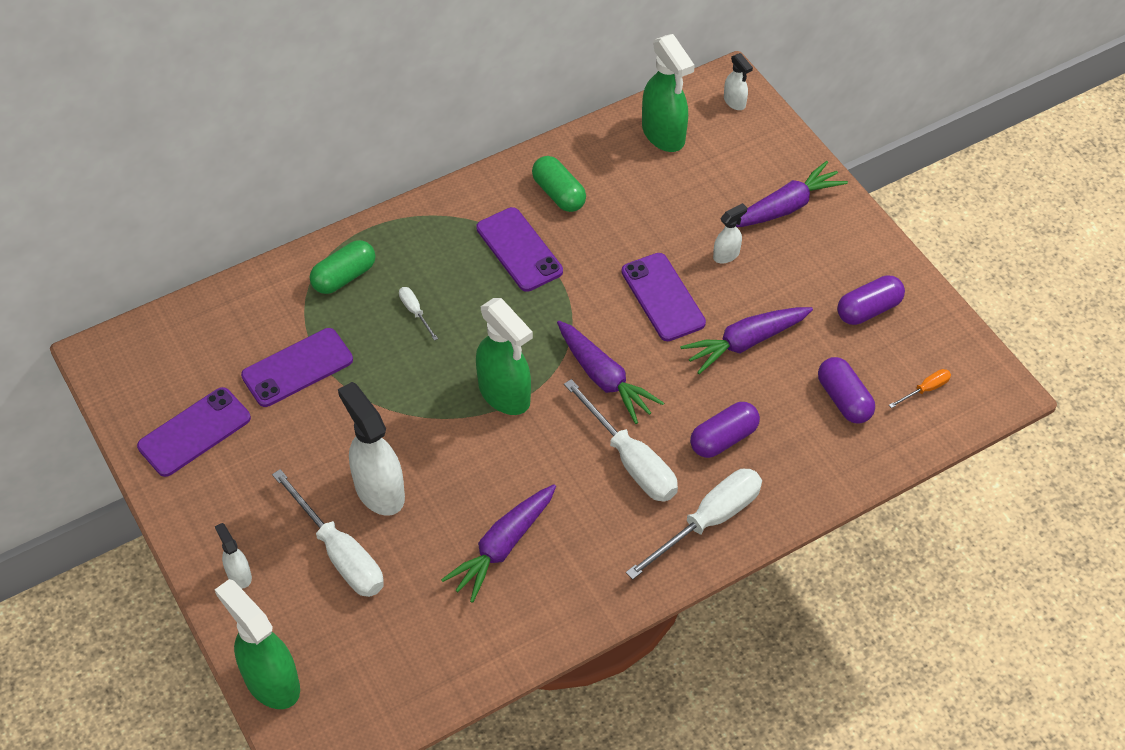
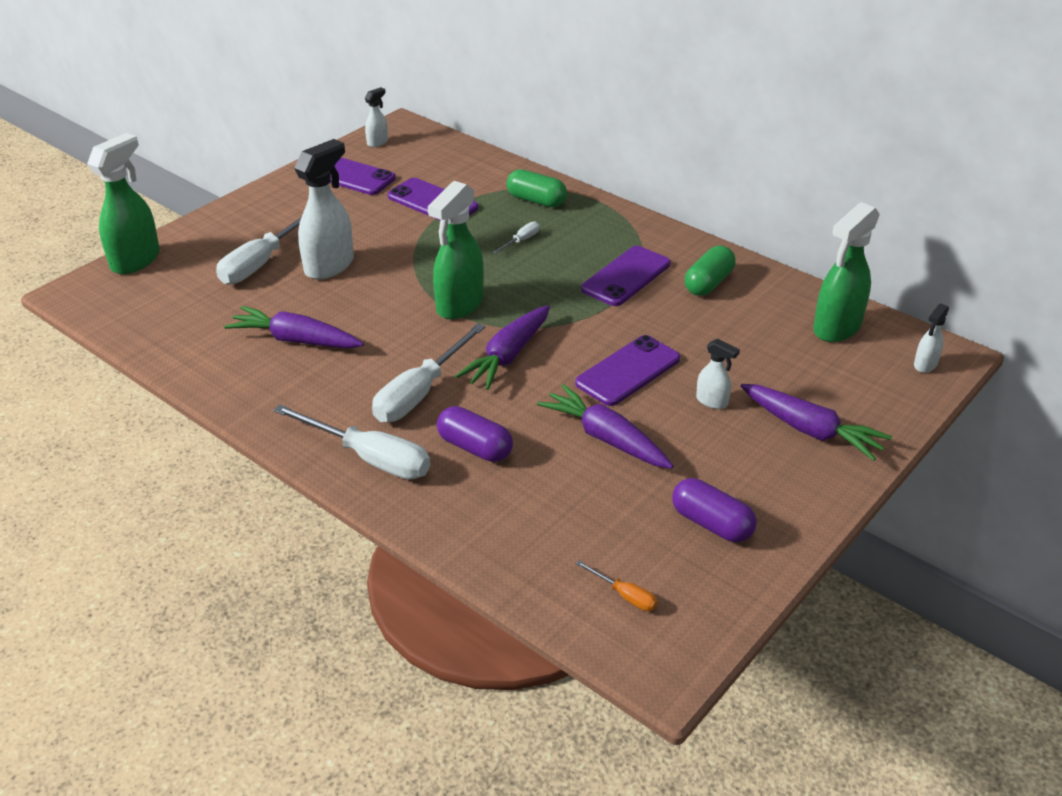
camera: 70 degrees right, 15 degrees down
(239, 574) = (228, 224): white spray bottle -> white spray bottle (378, 142)
(844, 399) = (572, 527): purple capsule -> none

